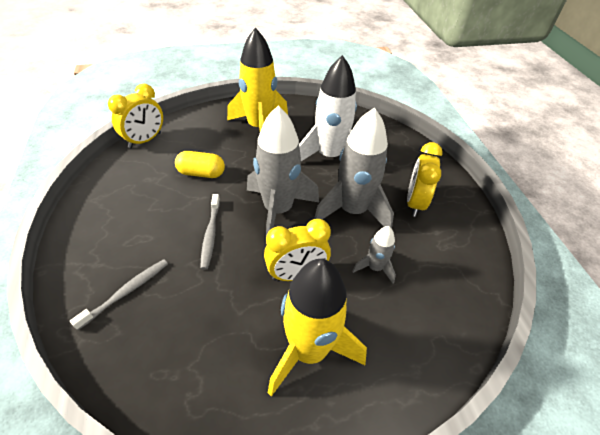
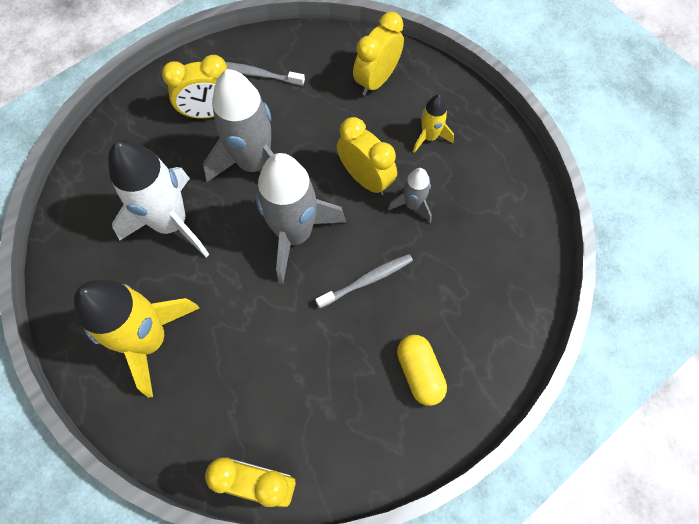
camera: 115 degrees left, 20 degrees up
(126, 292) = (476, 310): grey toothbrush -> grey toothbrush (258, 74)
(201, 173) = (283, 354): yellow capsule -> yellow capsule (419, 372)
(309, 350) = (429, 137): yellow rocket -> yellow rocket, size x0.49
(375, 268) = (319, 120): grey rocket -> grey rocket (412, 205)
(403, 338) = (376, 80): none -> yellow clock

